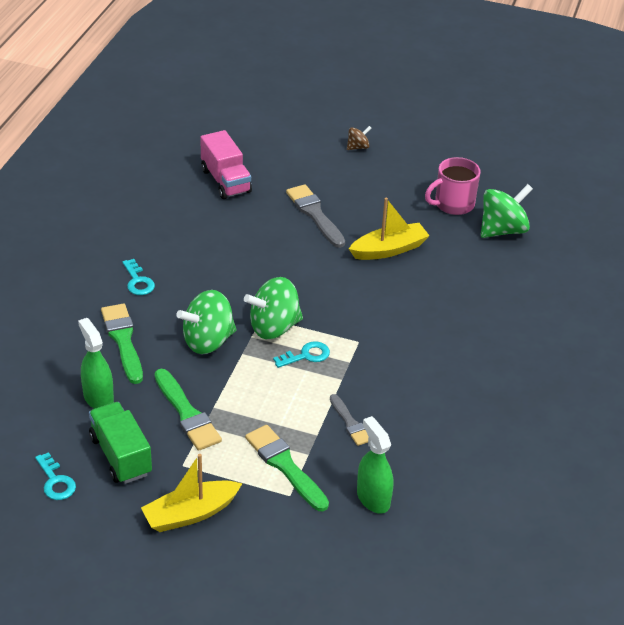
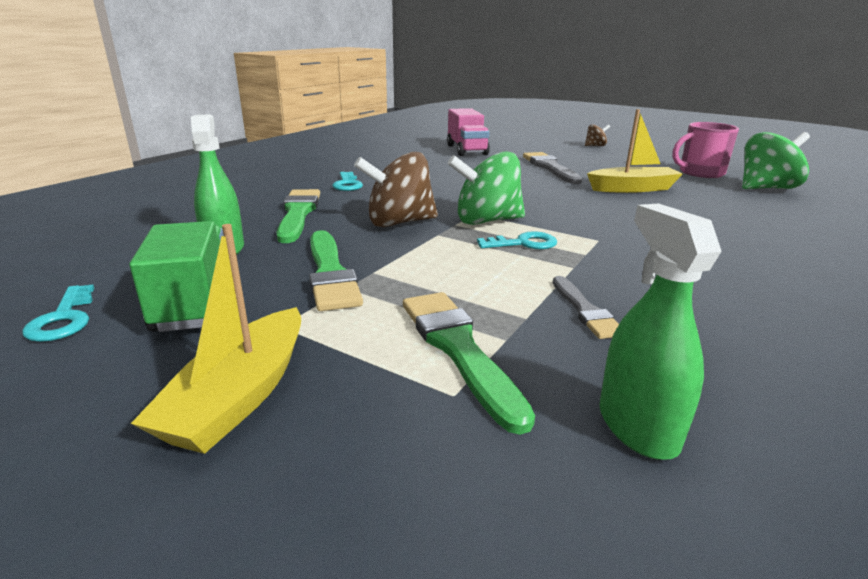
camera: 15 degrees right, 15 degrees down
(190, 514) = (240, 396): yellow boat -> yellow boat turned 60 degrees counterclockwise
(208, 341) = (399, 222): green spinning top -> brown spinning top

